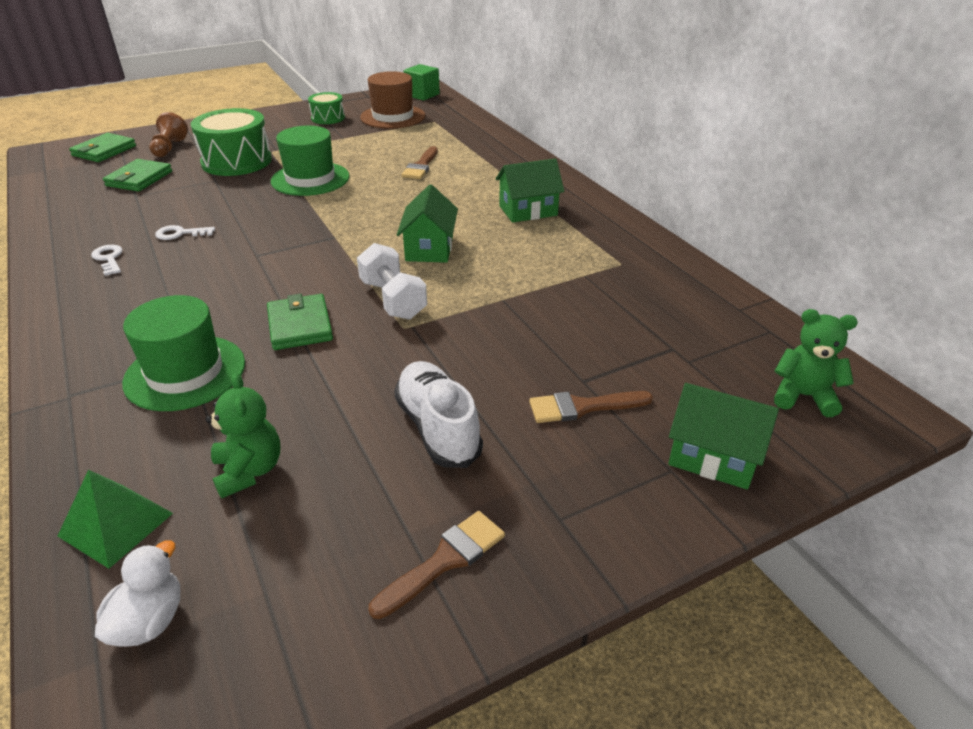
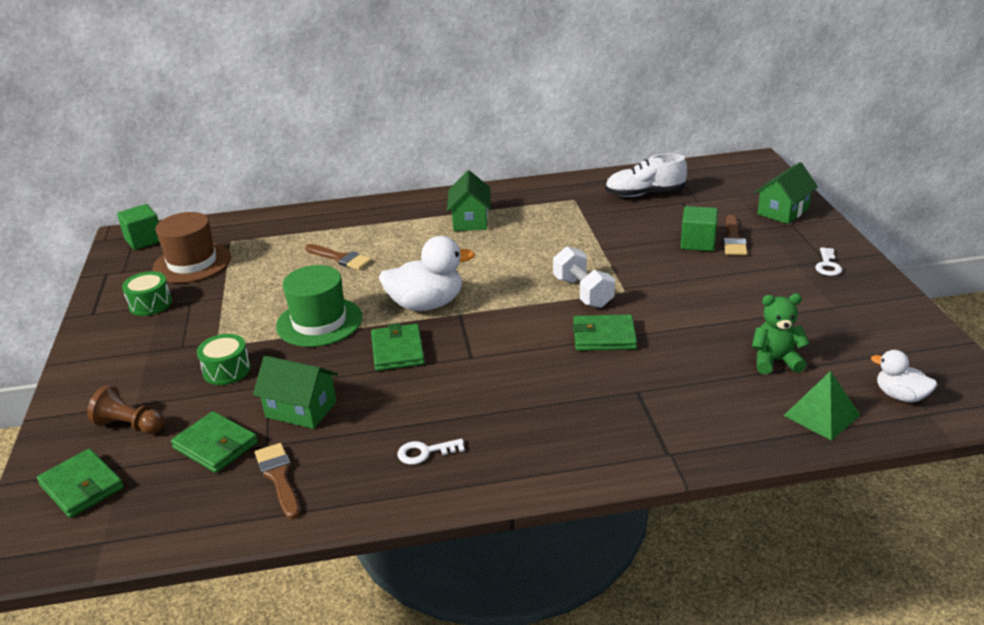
camera: 70 degrees left, 5 degrees down
(180, 234) = (395, 405): white key -> white key (827, 265)
(185, 372) = (653, 392): green hat -> none
(236, 161) = (227, 370): green drum -> green drum, size x0.55
(266, 219) = (397, 350): none -> green wallet
(348, 218) = (426, 304): none -> white duck
(393, 299) = (583, 292): white dumbbell -> white dumbbell turned 75 degrees clockwise
(429, 248) = (509, 269): green house -> green house (301, 409)
(438, 428) = (744, 288): white shoe -> white shoe (645, 194)
(444, 560) = (855, 297): brown brush -> brown brush (278, 477)
(554, 373) = (697, 243): none -> green cube
(803, 396) = (737, 177): green teddy bear -> none

